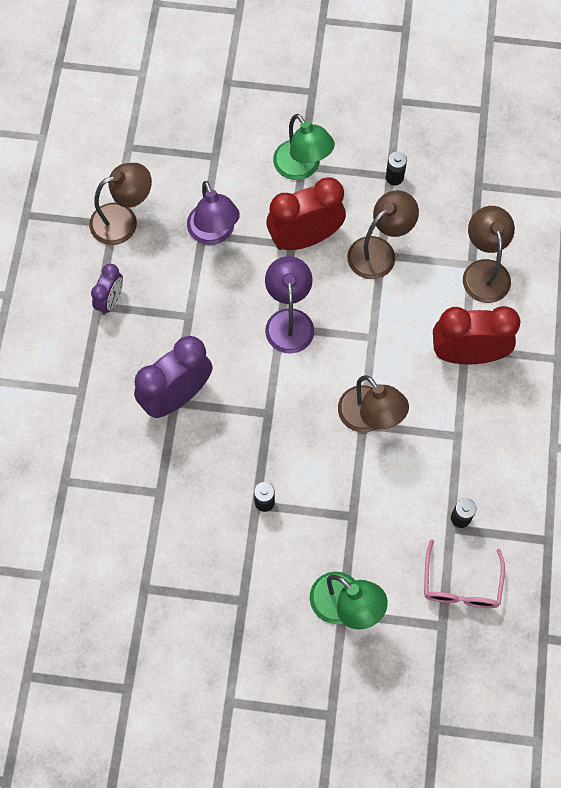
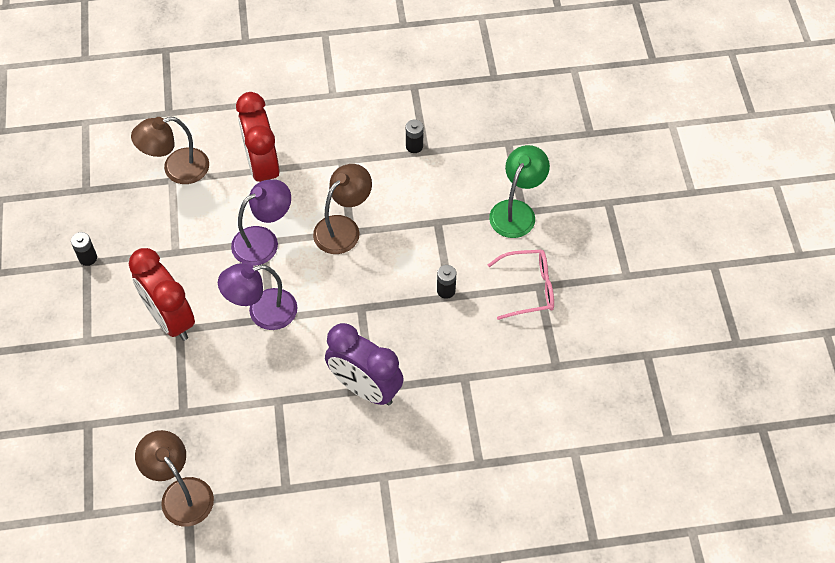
camera: 105 degrees left, 10 degrees down
(110, 301) = (278, 478): purple clock -> none
(214, 233) = (180, 401): purple lamp -> purple lamp (264, 241)
(302, 168) = (89, 339): green lamp -> none
(379, 251) = (172, 254): brown lamp -> none
(461, 585) = (471, 136): pink glasses -> pink glasses (529, 288)

